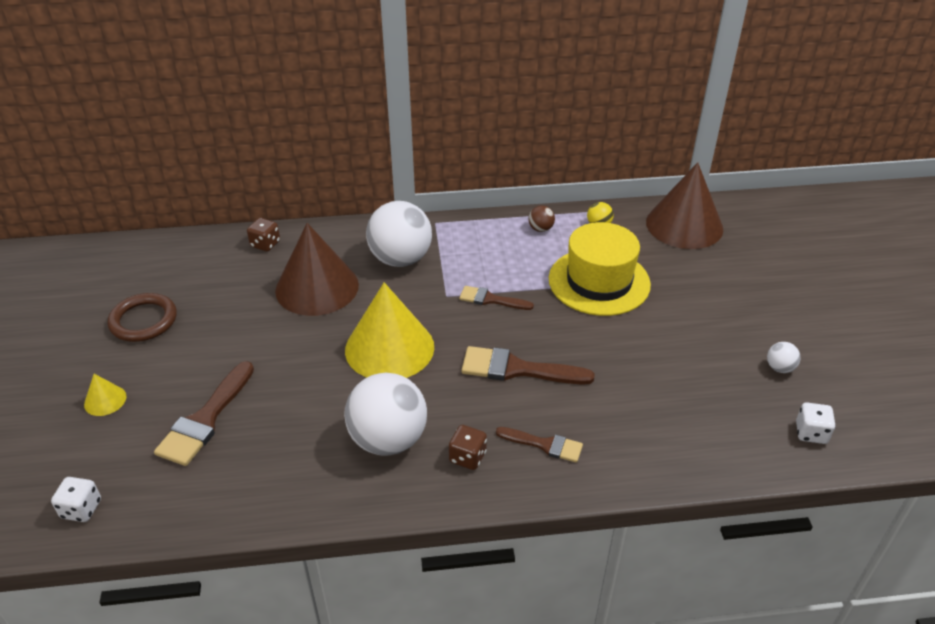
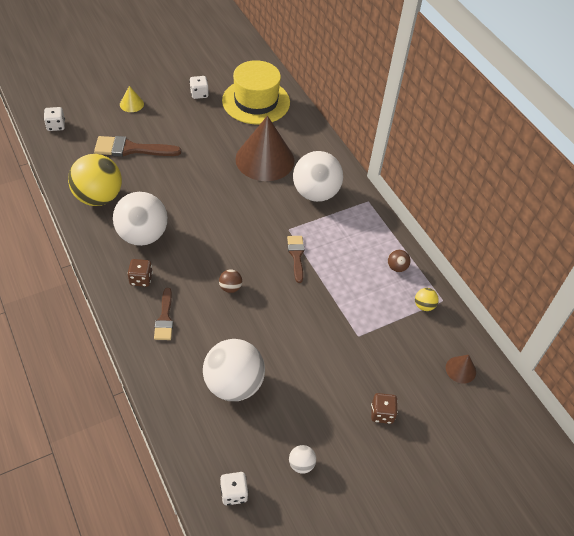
camera: 65 degrees right, 10 degrees up
(143, 321) = (199, 94): brown ring -> white dice
(265, 244) = (295, 121): brown dice -> brown dice (382, 414)
(284, 478) = (98, 197): none -> yellow ball
(389, 348) = (223, 213): yellow cone -> none
(517, 369) = (230, 288): brown brush -> brown ball
(599, 281) = (350, 319): yellow hat -> yellow hat (256, 101)
(664, 399) = (233, 384): none -> white ball
(684, 225) = (460, 369): brown cone -> brown cone, size x0.43

